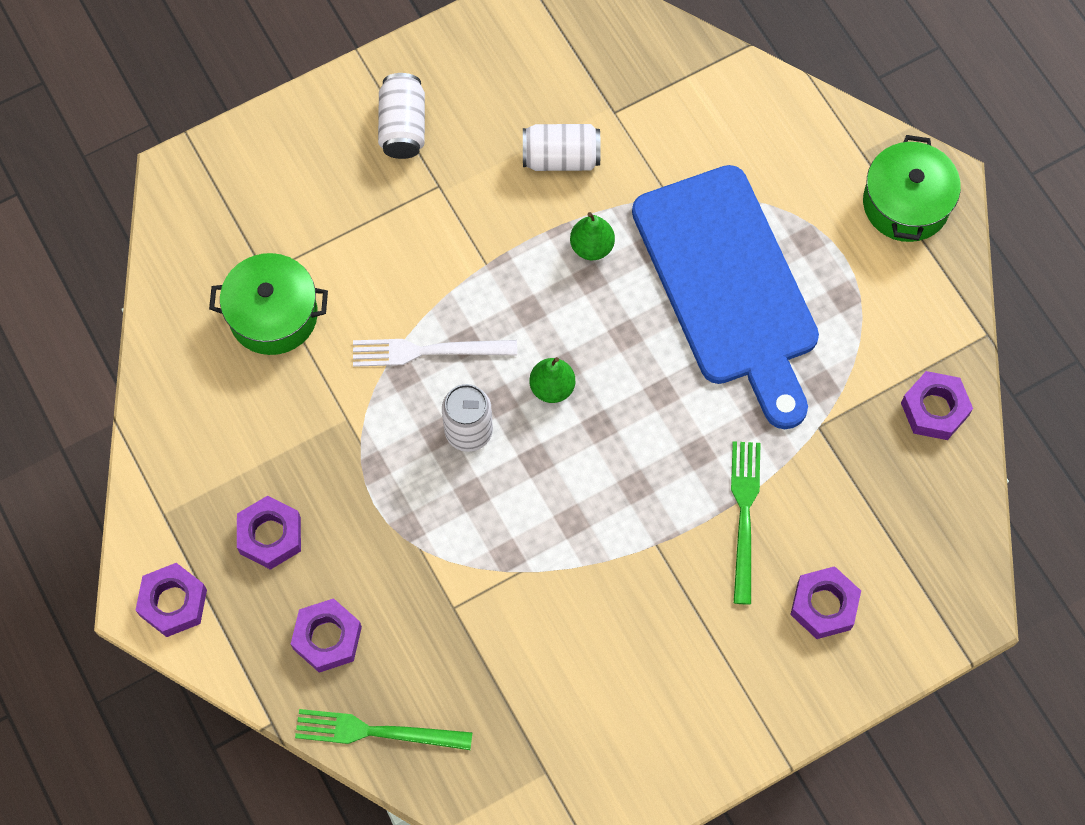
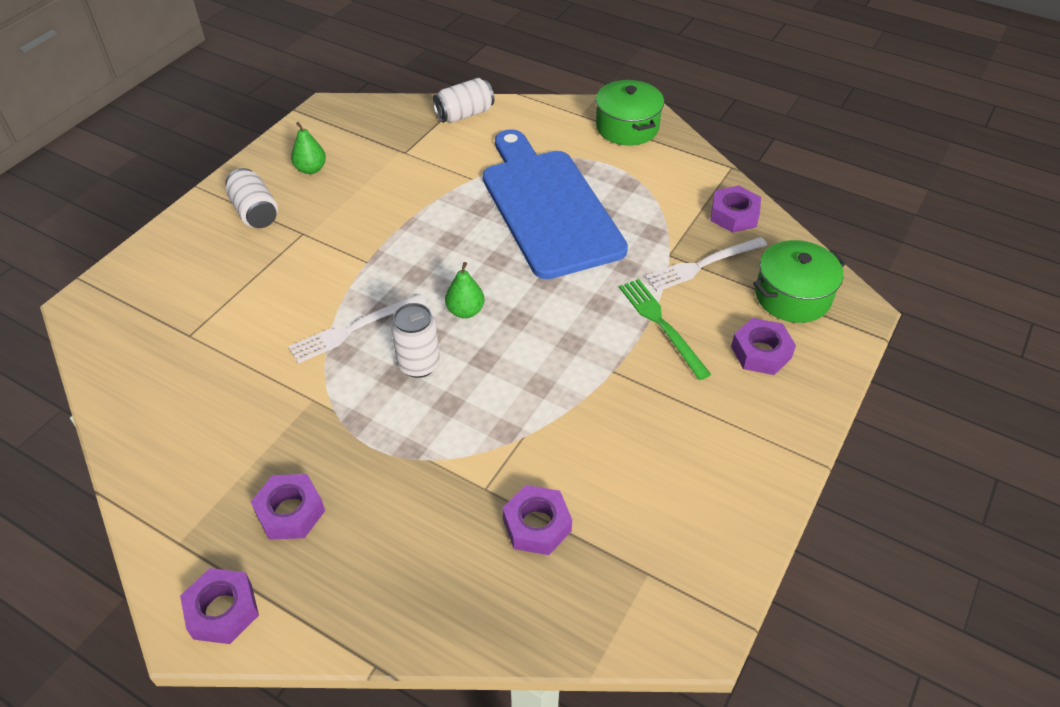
camera: 30 degrees left, 20 degrees down
(273, 315) = (210, 358): green pot -> green pot (792, 296)
(327, 638) = (388, 566): purple nut -> purple nut (537, 525)
(376, 732) = (479, 620): green fork -> none
(561, 158) = (383, 187): white can -> white can (464, 114)
(592, 246) = (438, 223): green pear -> green pear (311, 169)
(728, 286) = (548, 207): blue cutting board -> blue cutting board turned 150 degrees counterclockwise
(846, 461) = (703, 265): none -> white fork

